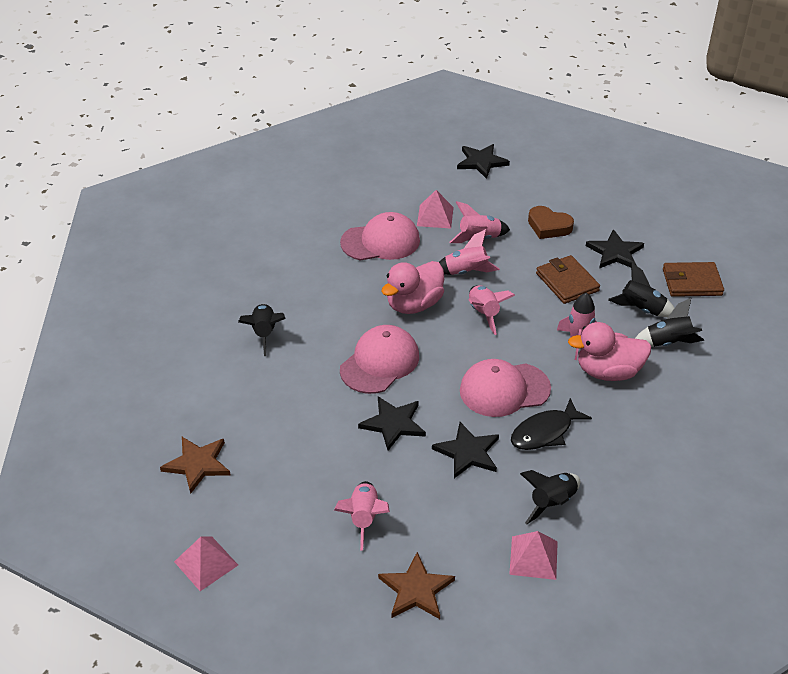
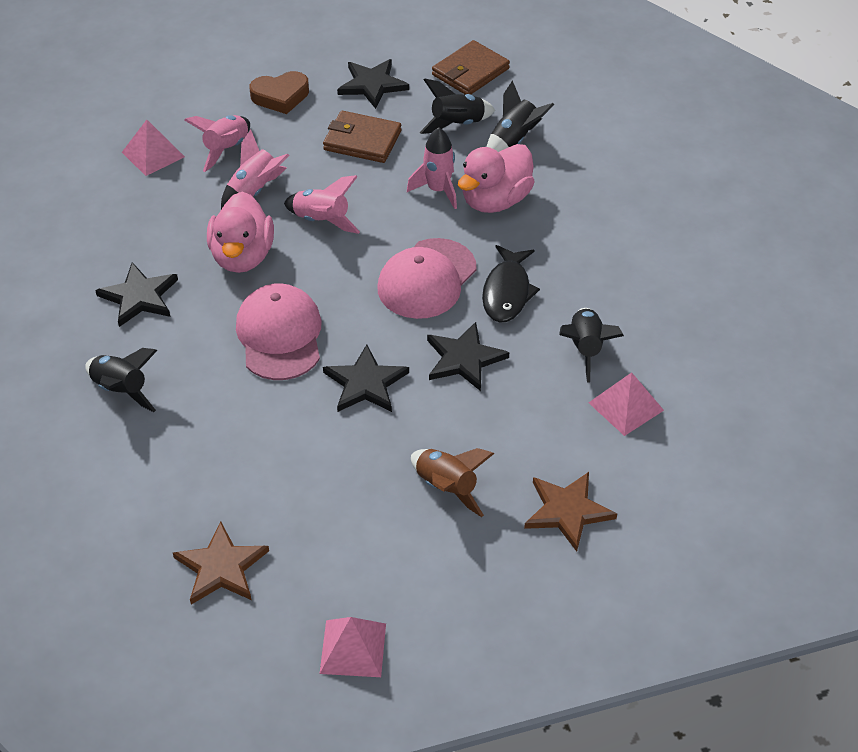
camera: 45 degrees left, 5 degrees up
(364, 518) = (446, 488): pink rocket -> brown rocket
(381, 241) = (127, 215): pink cap -> none
(481, 162) = (132, 69): black star -> black star (139, 297)

